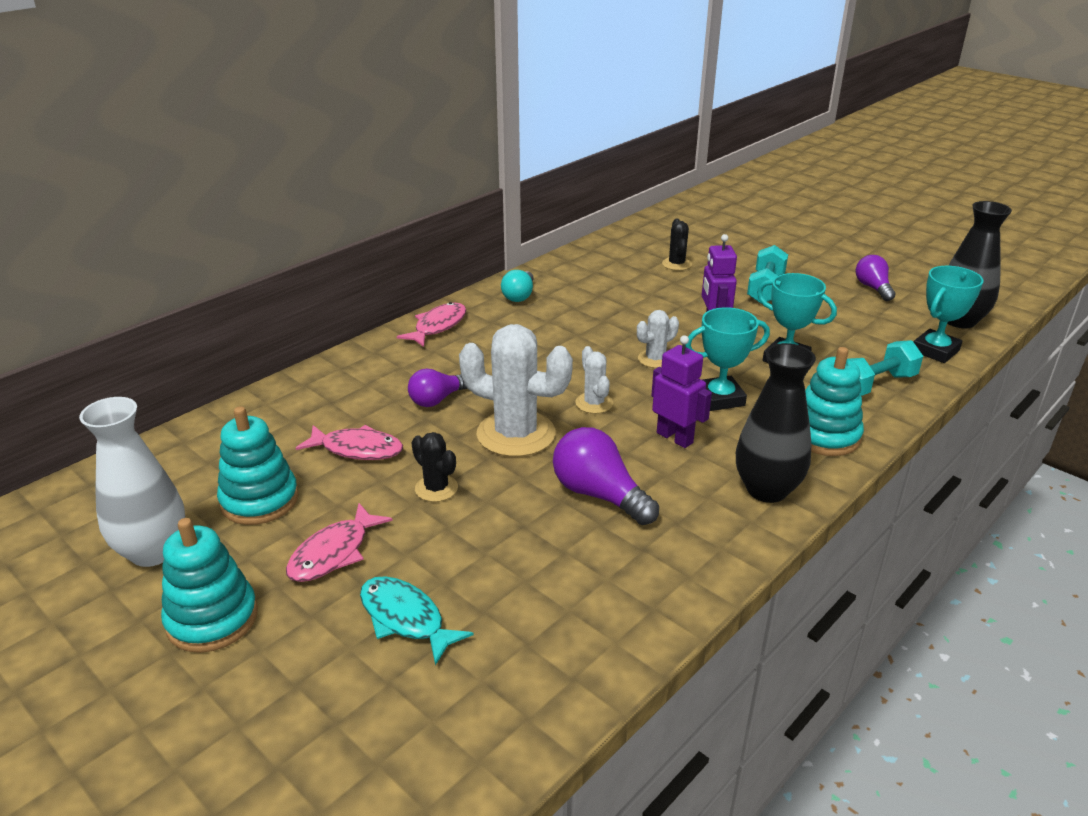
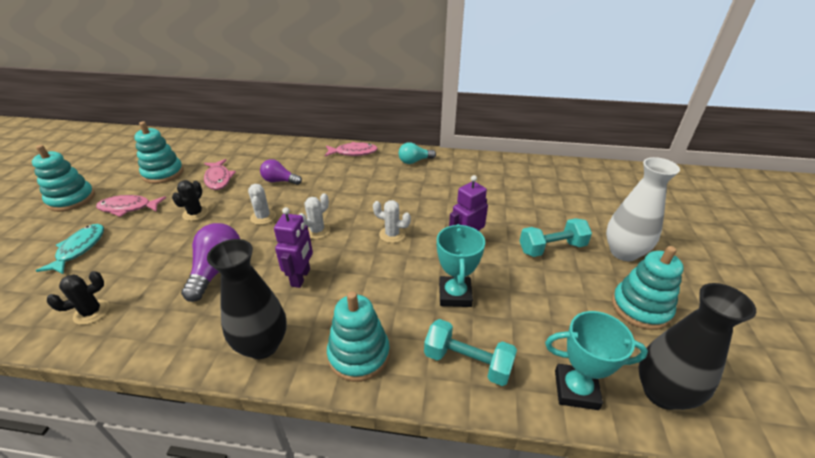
camera: 55 degrees right, 5 degrees up
(153, 551) = (116, 167): white vase -> white vase (623, 252)
(516, 434) = (263, 217): white cactus -> white cactus, size x0.50
(676, 264) = (531, 197): black cactus -> black cactus (92, 312)
(720, 398) = (367, 280): turquoise trophy -> none
(873, 288) = (640, 308): purple light bulb -> turquoise stacking toy

